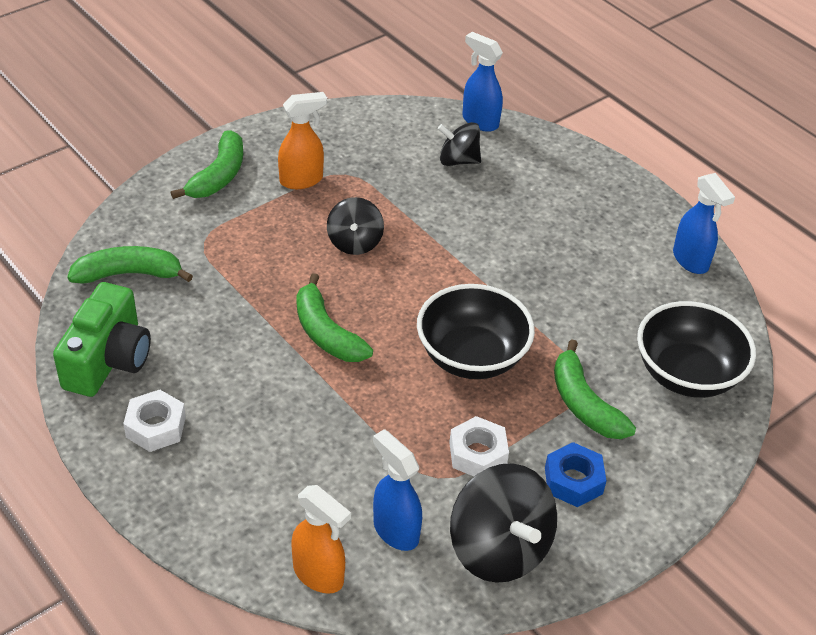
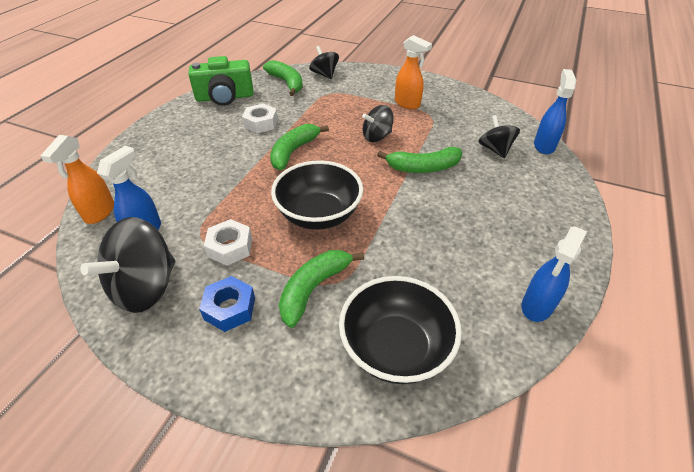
camera: 65 degrees right, 0 degrees up
(142, 224) = (324, 74): none -> black spinning top
(156, 427) = (187, 124): white nut -> white nut (261, 123)
(218, 176) = (381, 81): green banana -> green banana (423, 167)

